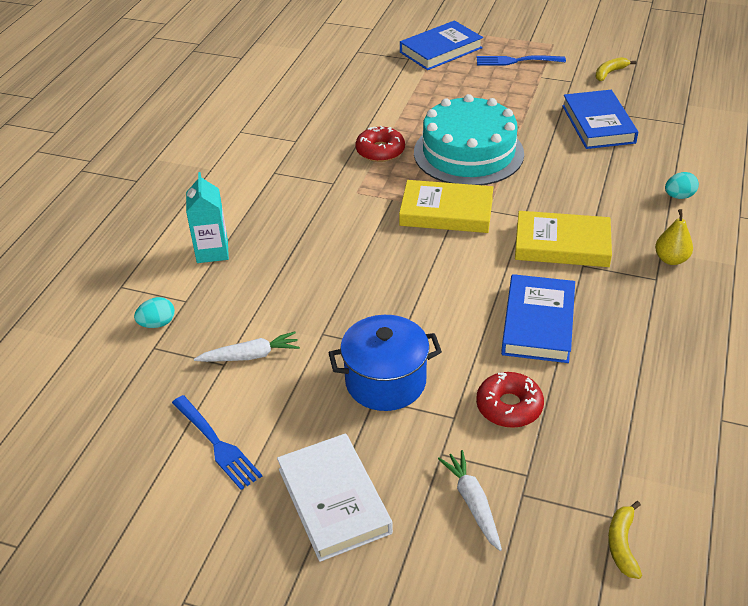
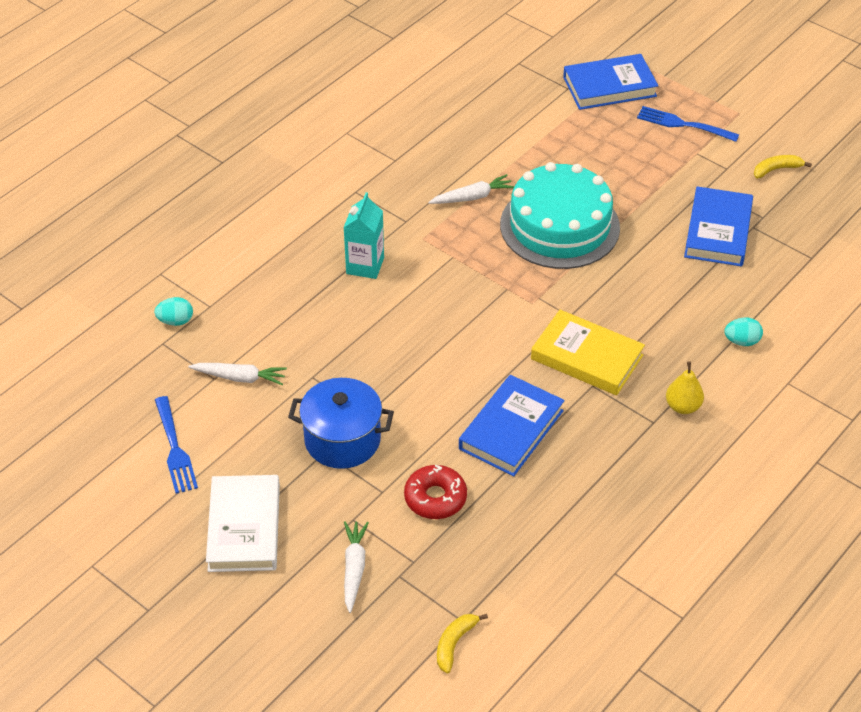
camera: 20 degrees right, 5 degrees up
(212, 251) = (256, 262): turquoise carton -> turquoise carton (365, 266)
(380, 151) = (472, 197): red donut -> white carrot
(446, 212) = (497, 287): yellow book -> none

